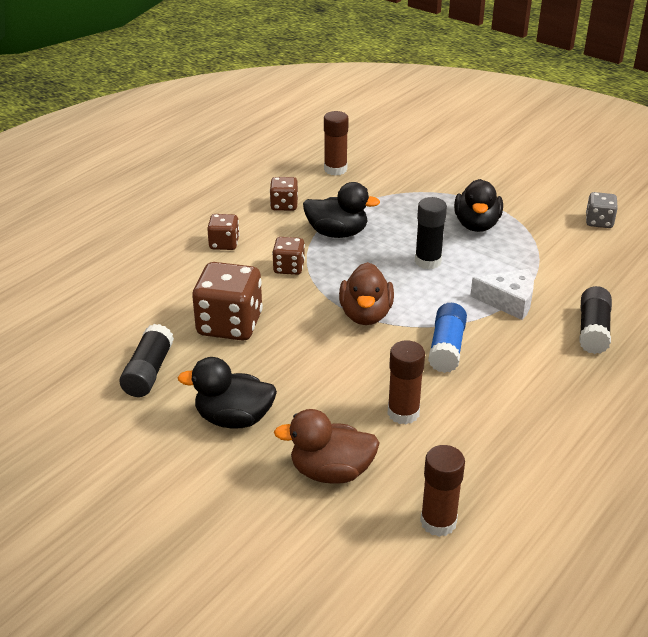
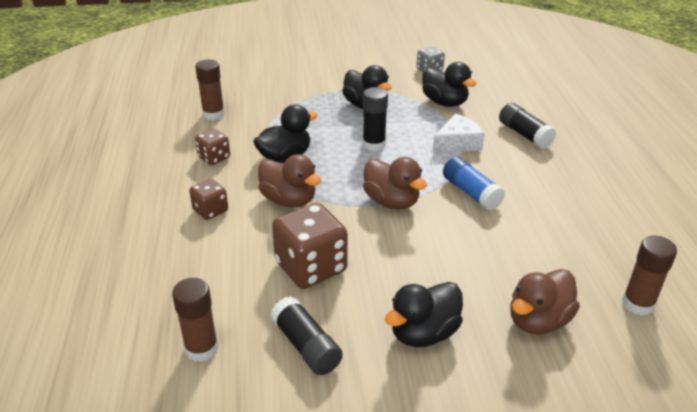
camera: 45 degrees left, 0 degrees up
(289, 268) = (289, 200): brown dice -> brown duck
(403, 413) = (514, 250): brown glue stick -> brown glue stick (201, 348)
(561, 259) = (444, 102): none -> black duck

